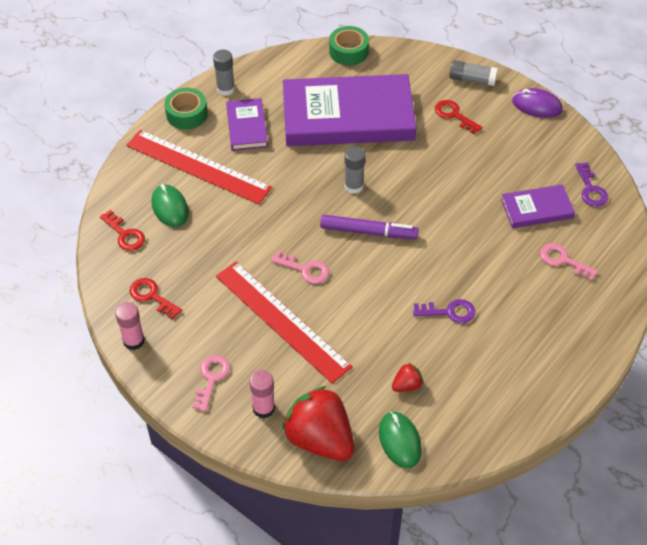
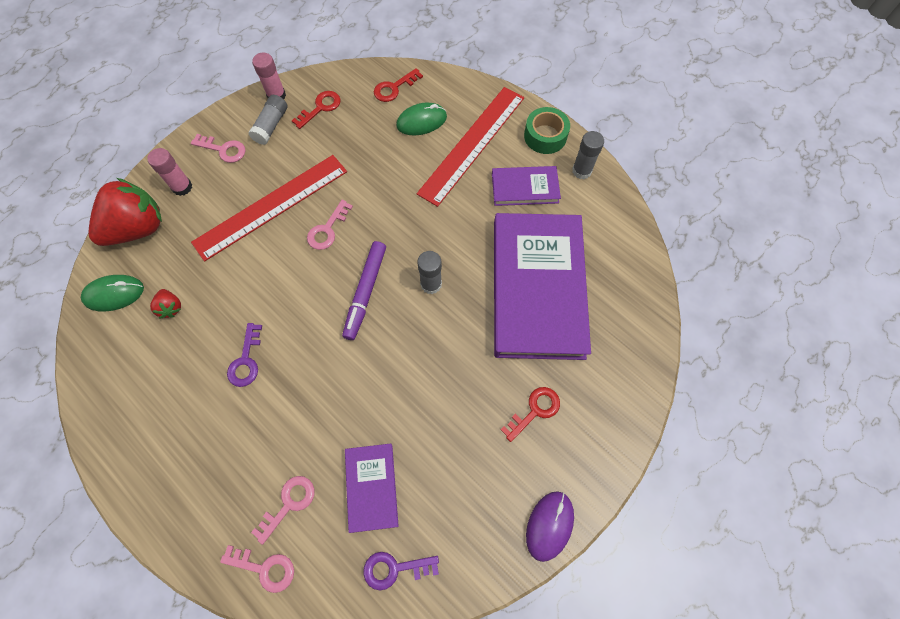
camera: 95 degrees right, 15 degrees up
(348, 51) = (646, 299): green tape -> none
(472, 79) = (599, 444): grey glue stick -> grey glue stick (271, 125)
(614, 268) = (264, 568): none -> pink key

